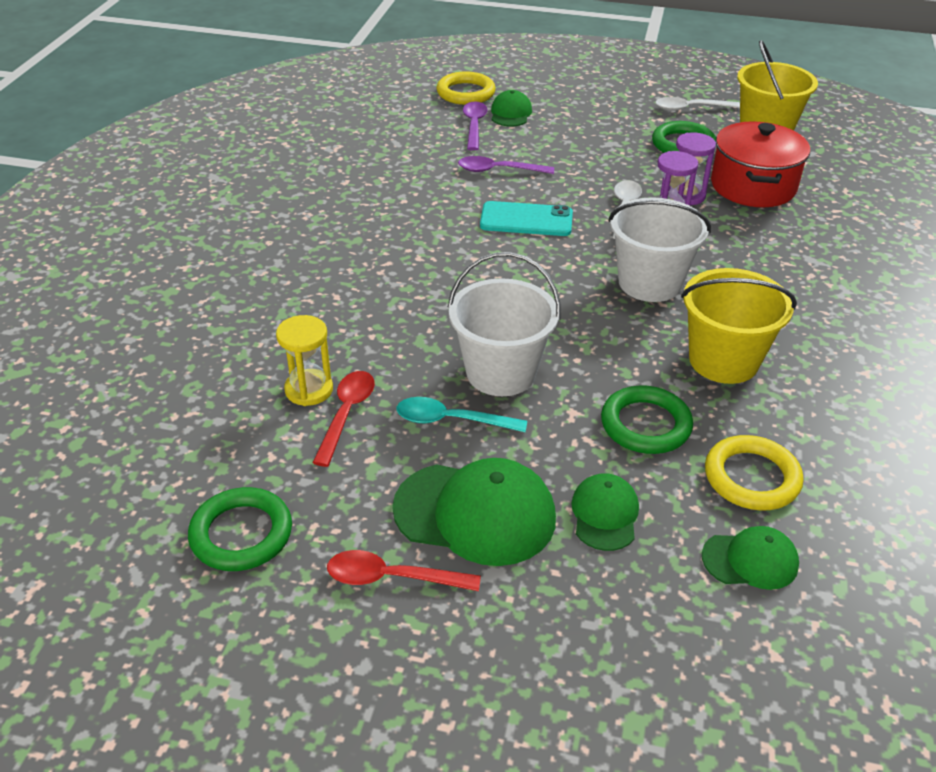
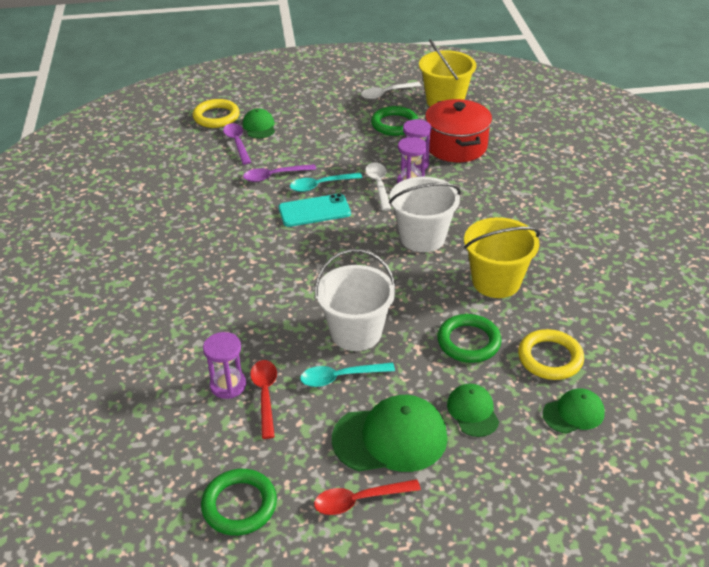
camera: 20 degrees left, 0 degrees up
(309, 390) = (228, 385): yellow hourglass -> purple hourglass
(550, 193) = (320, 185): none -> turquoise spoon

